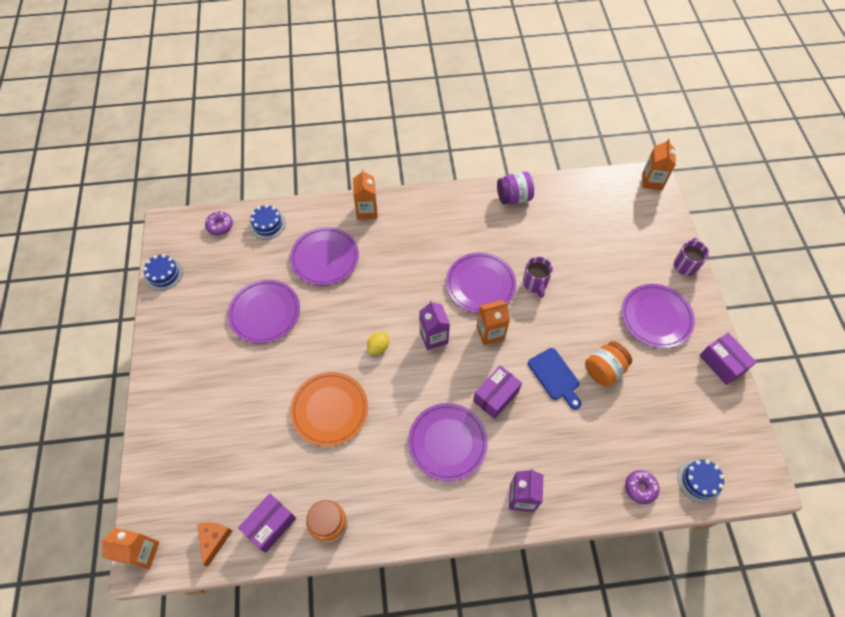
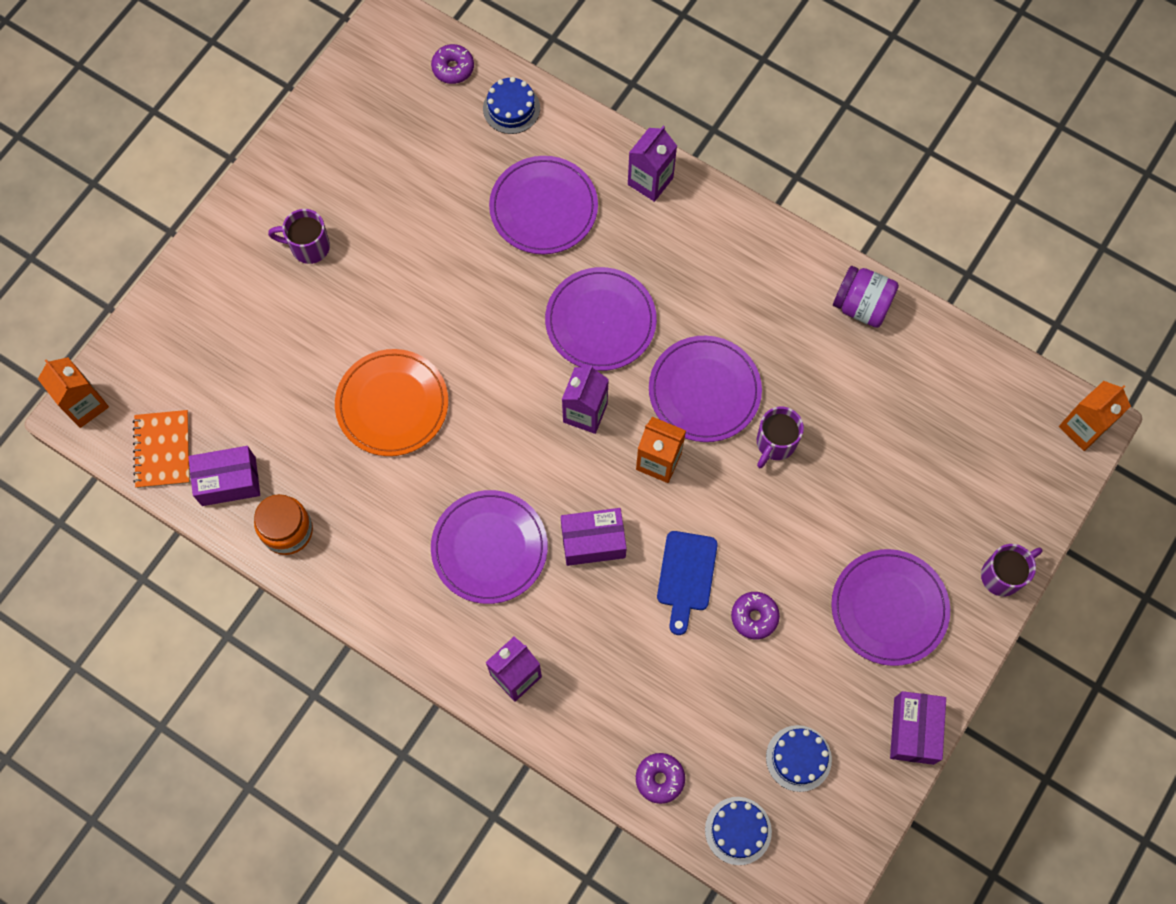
camera: 40 degrees right, 10 degrees up
(163, 274) = (339, 87): blue cake -> blue cake (798, 758)
(212, 364) = (308, 247): none -> purple mug
(214, 539) = (162, 450): orange cheese -> orange notebook
(265, 312) = (415, 227): purple plate -> purple plate (600, 321)
(367, 211) = (650, 181): orange carton -> purple carton
(378, 347) = (509, 373): yellow lemon -> none
(604, 370) = (754, 617): orange jar -> purple donut

